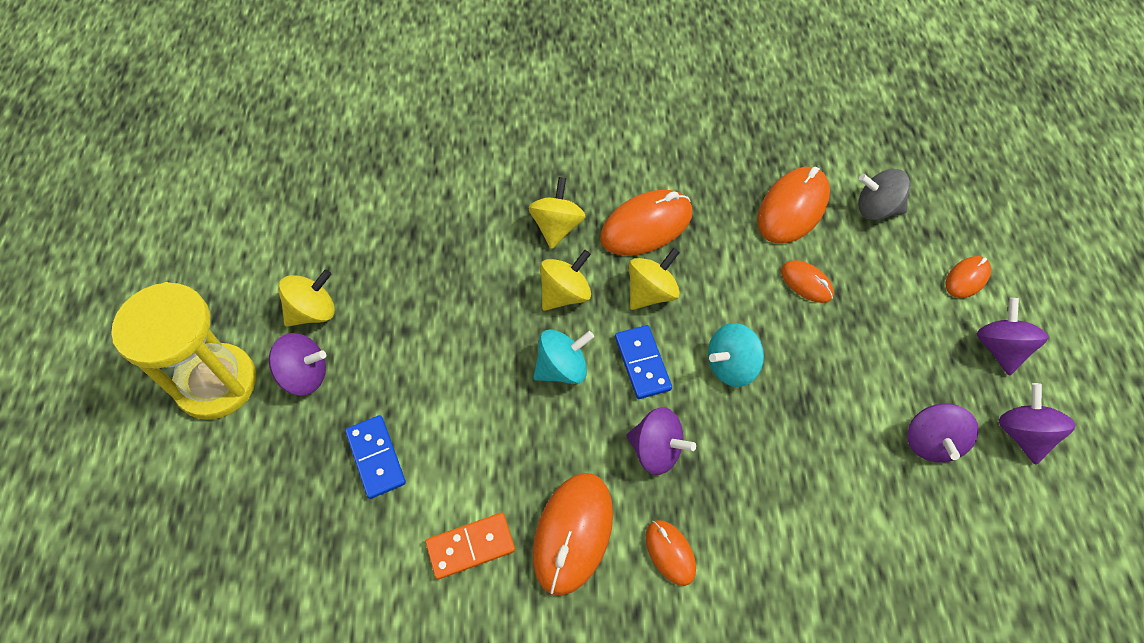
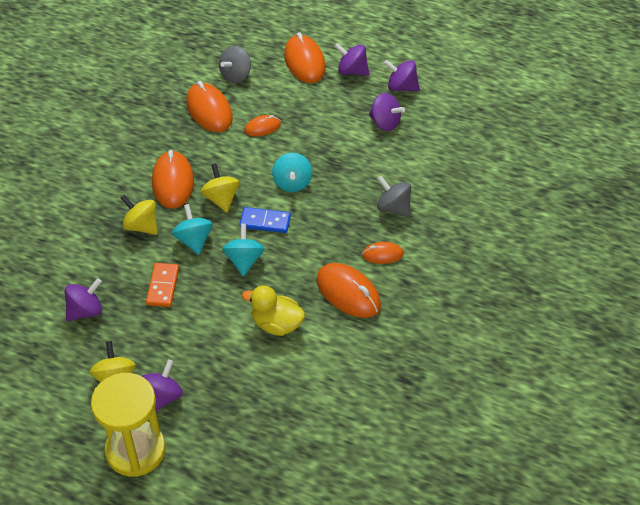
camera: 65 degrees left, 10 degrees down
(376, 458) = (246, 374): blue domino -> none
(471, 546) = (329, 343): orange domino -> orange domino (163, 286)
(473, 459) = (276, 324): none -> yellow duck
(565, 294) = (194, 240): yellow spinning top -> turquoise spinning top
(656, 450) = (322, 237): purple spinning top -> purple spinning top (85, 311)
(770, 529) = (393, 208): none -> grey spinning top
(966, 278) = (304, 62): orange mouse -> orange mouse, size x1.82

